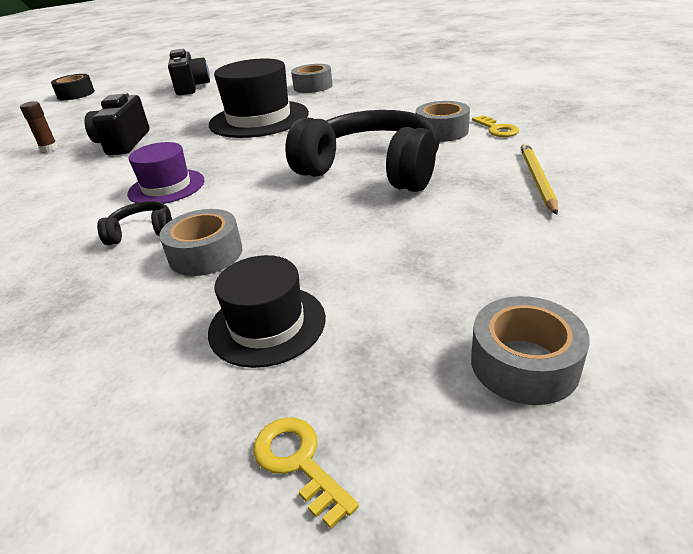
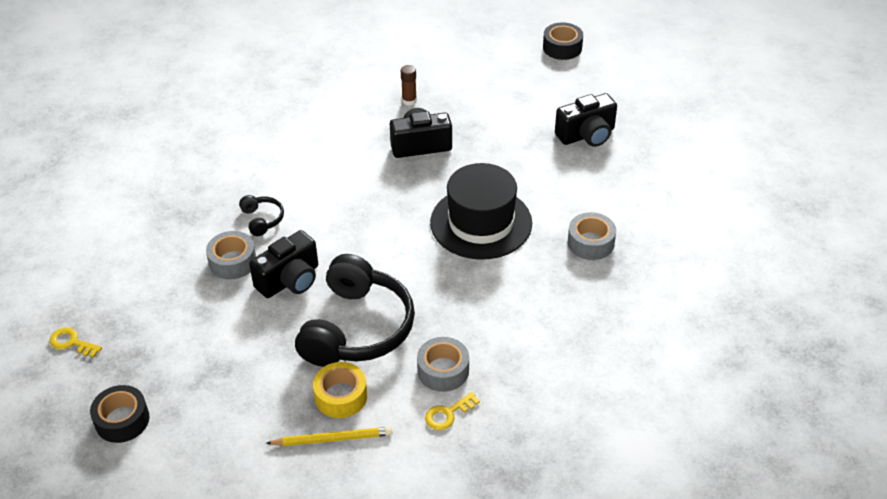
camera: 75 degrees right, 10 degrees up
(166, 187) = (330, 207): purple hat -> none
(267, 325) = (160, 310): black hat -> none
(272, 210) = (290, 280): none -> black camera
(298, 462) = (72, 342): yellow key -> yellow key turned 105 degrees counterclockwise
(473, 176) = (341, 396): none -> yellow tape
(524, 363) = (122, 420): grey tape -> black tape

